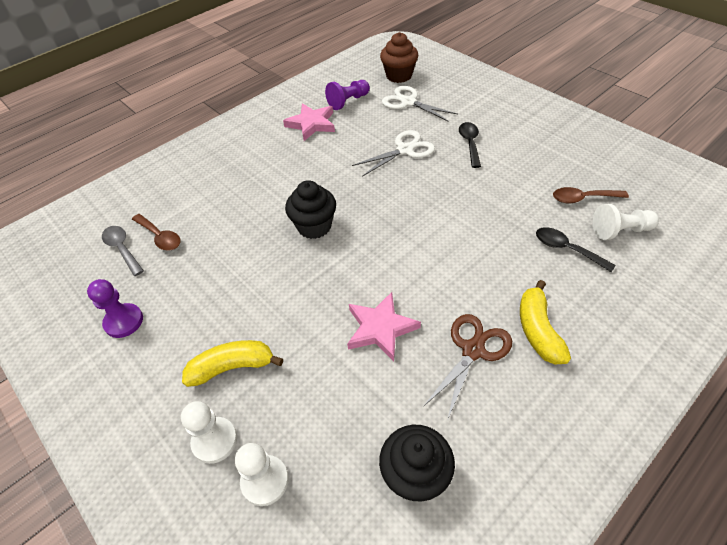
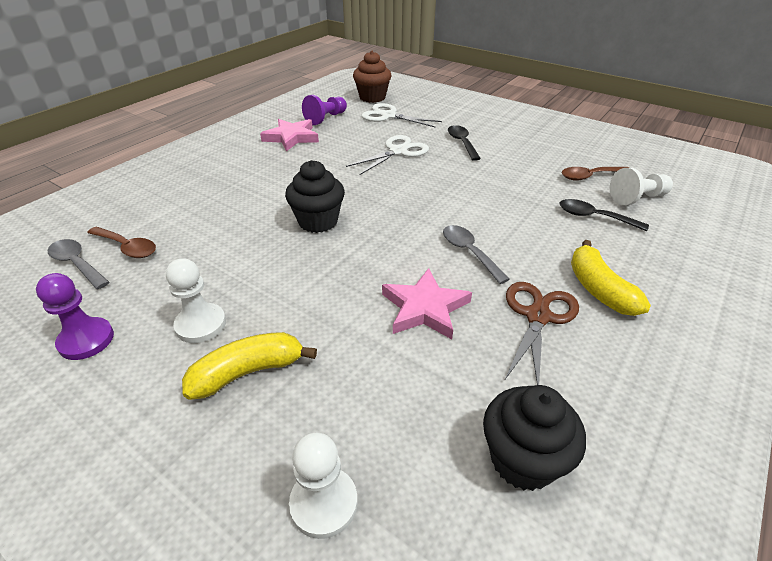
camera: 15 degrees left, 10 degrees down
(214, 441) = (240, 464): white pawn -> white pawn (201, 324)
(435, 276) = (469, 252): none -> grey spoon

